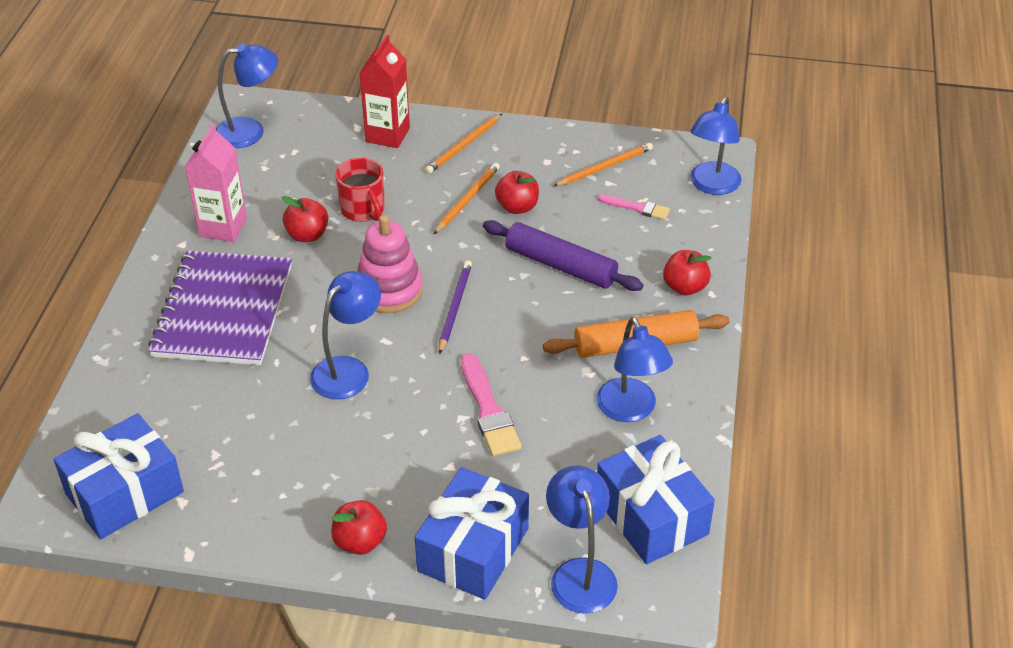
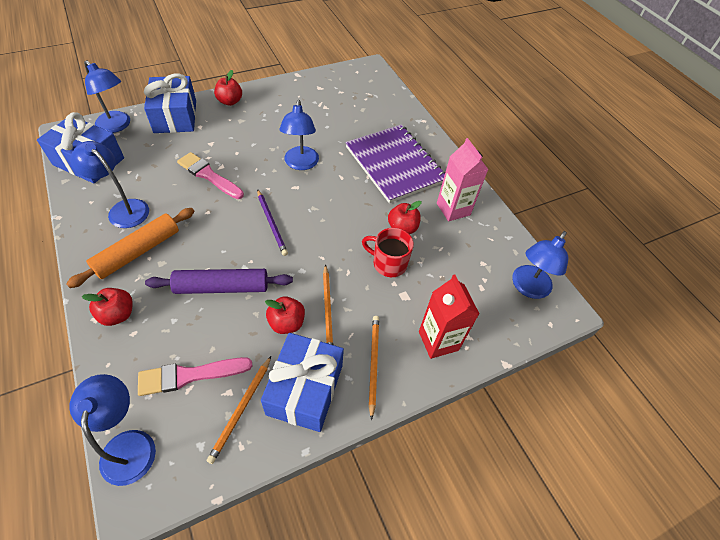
camera: 140 degrees right, 10 degrees up
(124, 493) = (345, 82): blue gift -> blue gift (305, 389)
(389, 290) = (320, 216): pink stacking toy -> none
(637, 208) = (189, 375): pink brush -> pink brush, size x1.62

